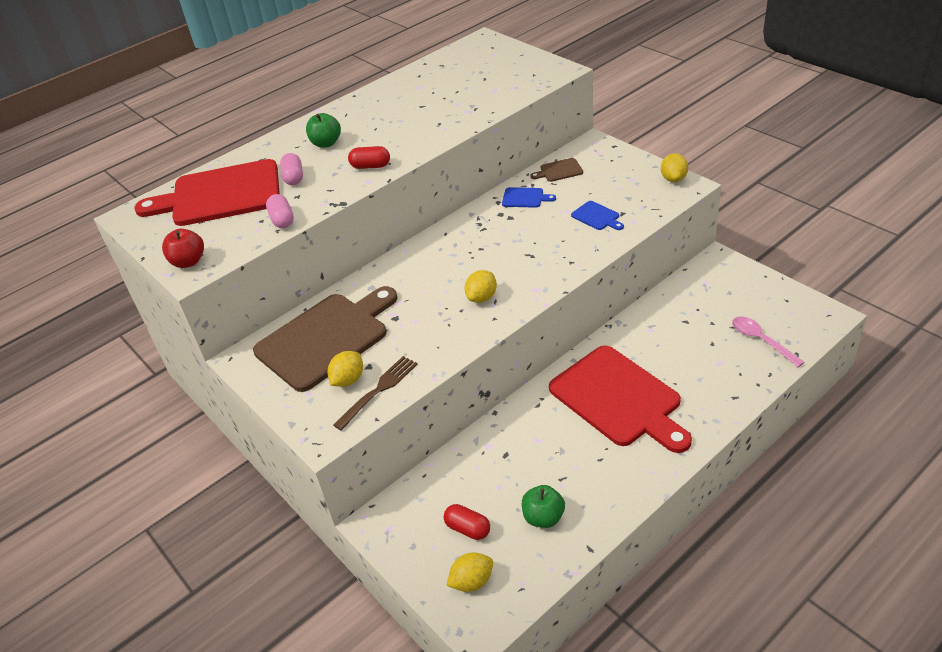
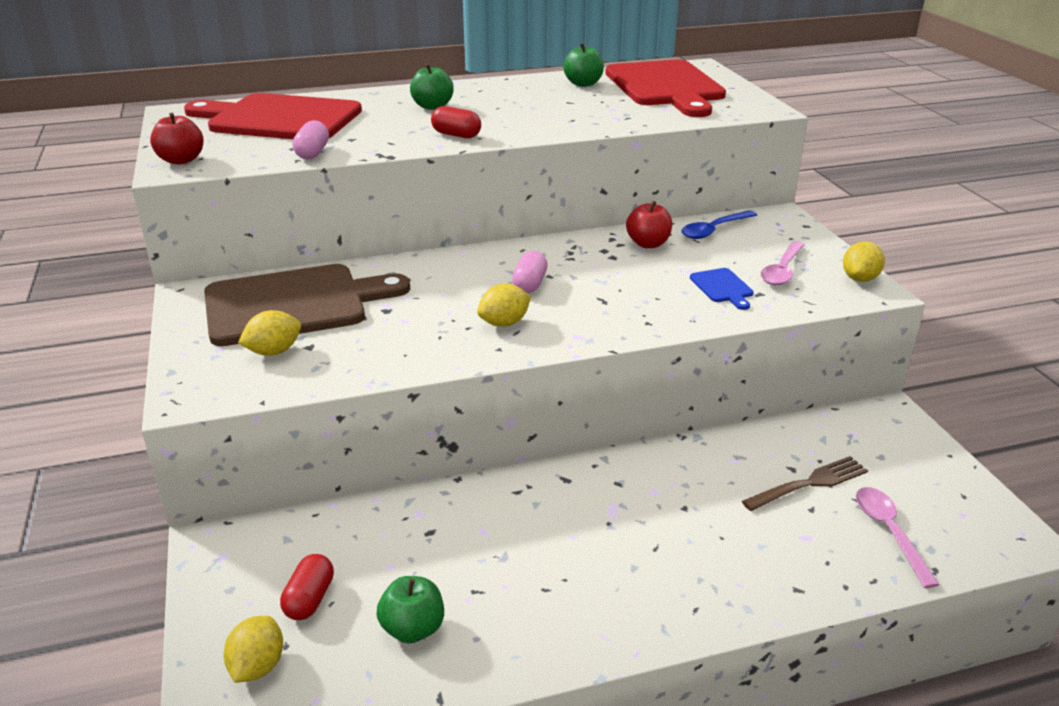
camera: 20 degrees right, 10 degrees down
(294, 178) = (366, 124): pink capsule -> pink capsule (530, 284)
(378, 390) = (295, 374): brown fork -> brown fork (809, 484)
(416, 84) = (583, 84): none -> green apple
(468, 529) = (309, 599): red capsule -> red capsule turned 45 degrees clockwise
(472, 581) = (257, 666): yellow lemon -> yellow lemon turned 75 degrees counterclockwise
(525, 198) = (648, 244): blue cutting board -> red apple
(559, 171) = (714, 230): brown cutting board -> blue spoon
(619, 399) = (628, 526): red cutting board -> red cutting board (666, 87)
(624, 189) = (782, 270): none -> pink spoon

